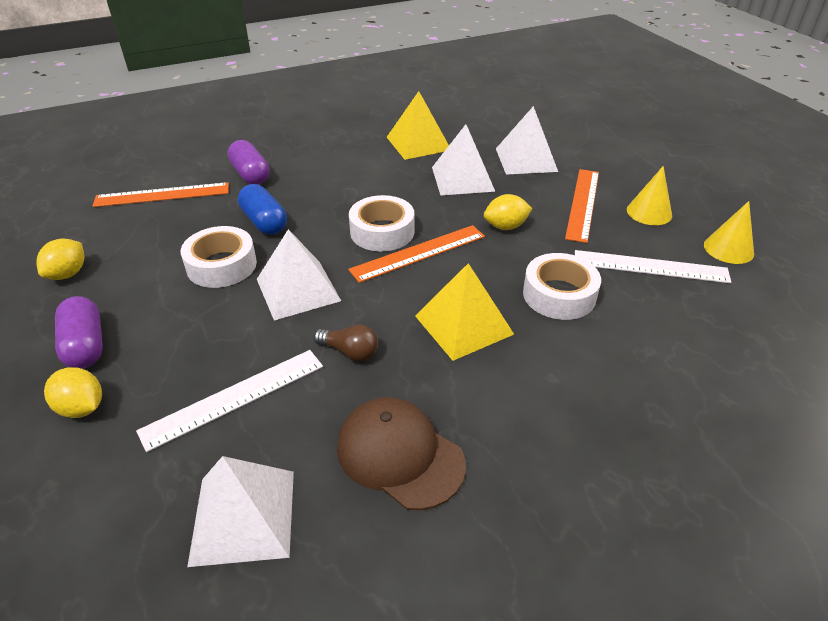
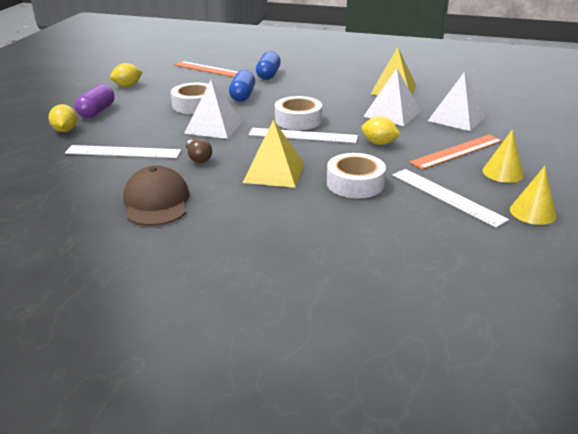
camera: 40 degrees right, 10 degrees down
(243, 516) = (65, 189): white pyramid -> none
(250, 175) = (268, 75): purple capsule -> blue capsule
(418, 253) = (303, 135): orange ruler -> white ruler

